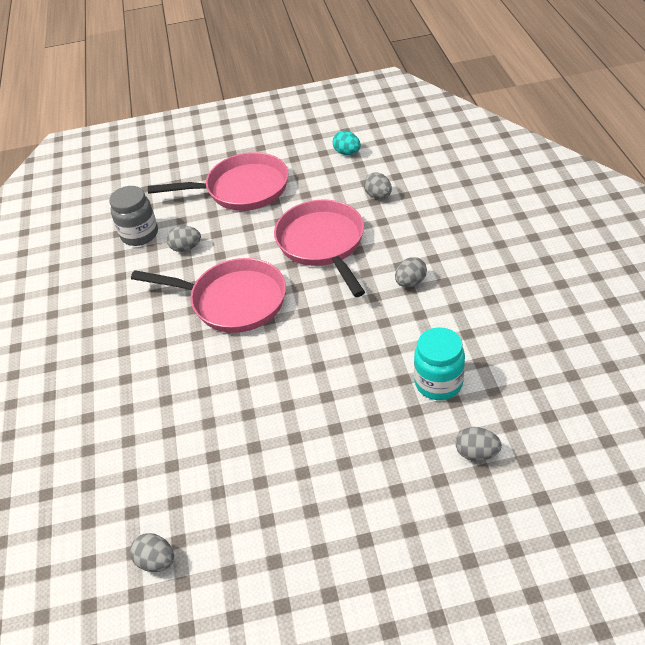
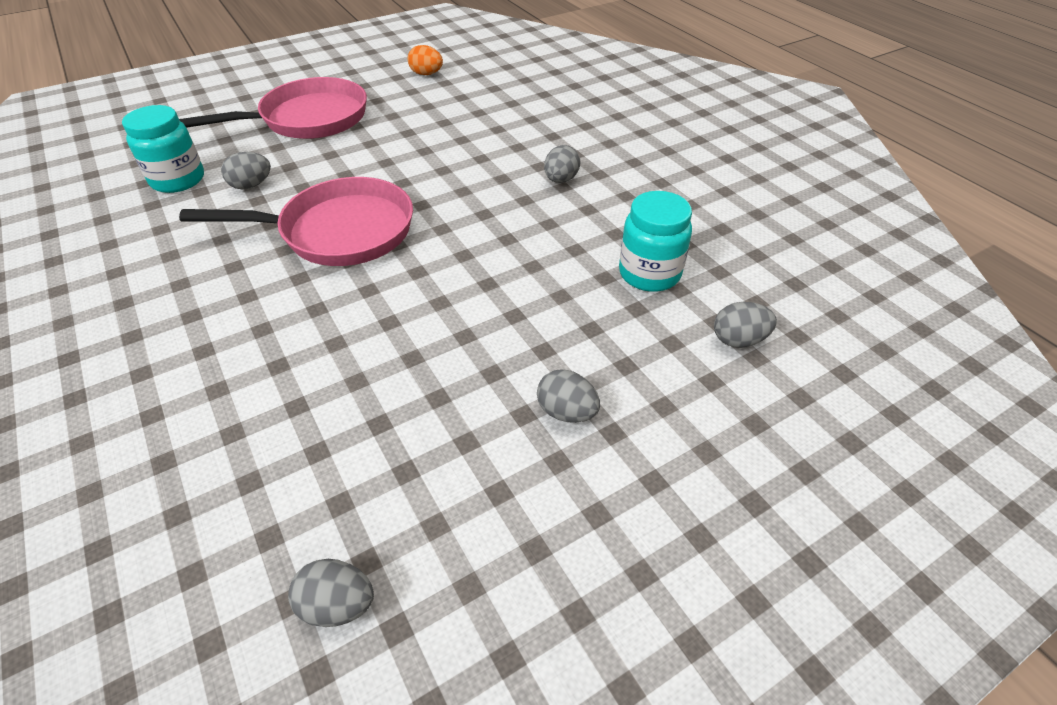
camera: 25 degrees left, 0 degrees up
(139, 234) = (178, 180): grey jar -> turquoise jar
(323, 244) = (435, 158): pink pan -> none
(347, 153) = (426, 74): turquoise egg -> orange egg
(378, 196) = (481, 107): grey egg -> grey egg (566, 412)

